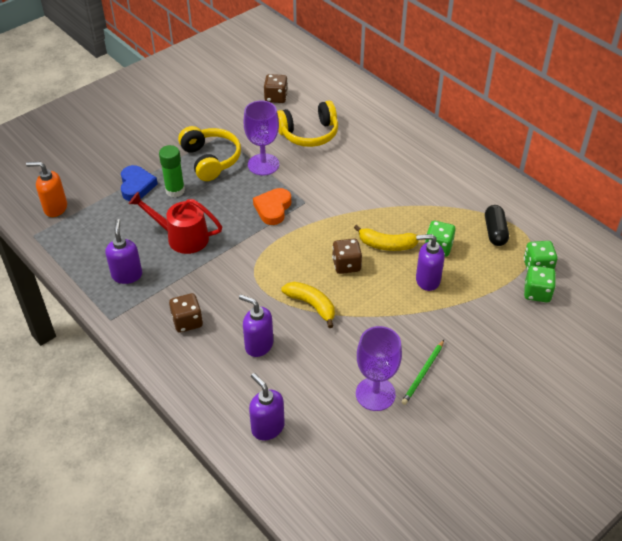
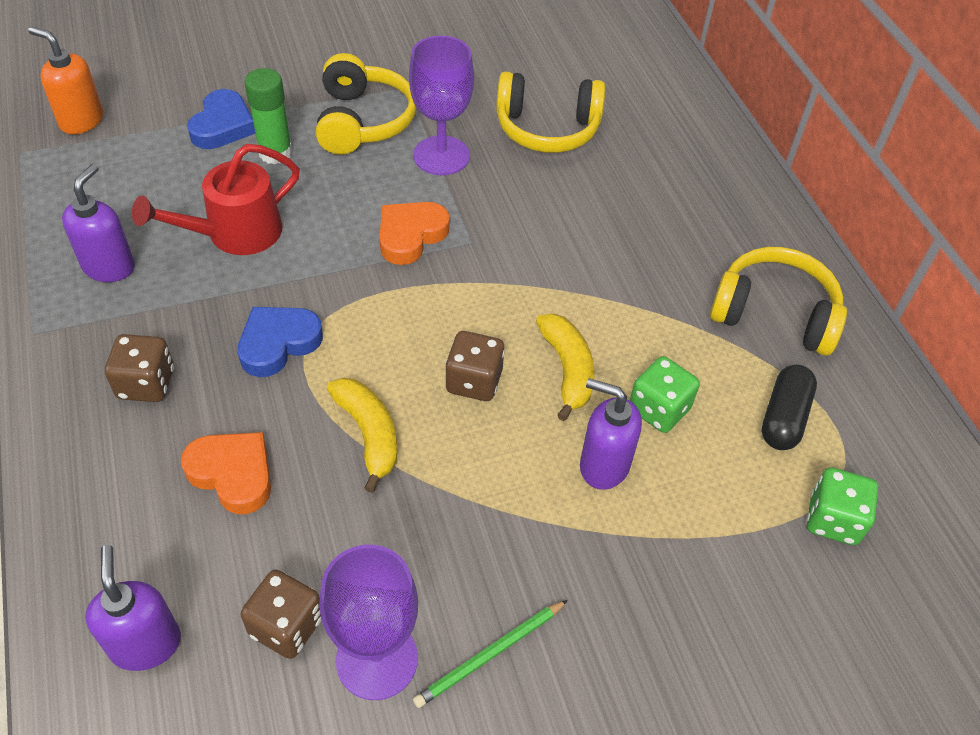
camera: 20 degrees right, 5 degrees up
(182, 237) = (235, 233): red watering can -> red watering can turned 75 degrees counterclockwise
(240, 281) = (278, 343): none -> blue heart
(258, 345) = (233, 474): purple soap dispenser -> orange heart
(276, 97) = (529, 53): brown dice -> brown dice (286, 626)
(386, 245) = (567, 369): yellow banana -> yellow banana turned 135 degrees counterclockwise
(467, 187) = (774, 314): none -> yellow headphones
(537, 293) = (805, 574): green dice -> none

